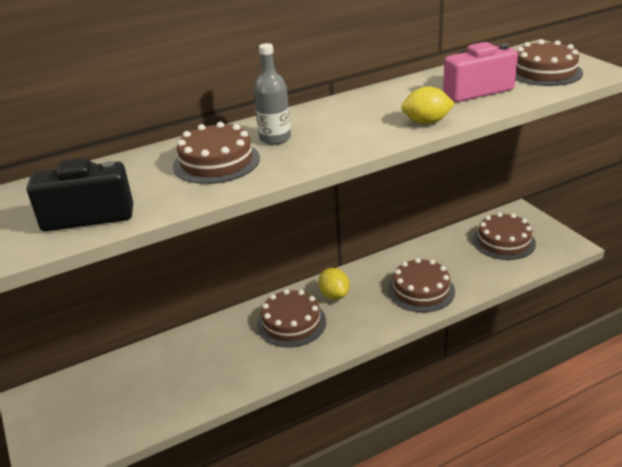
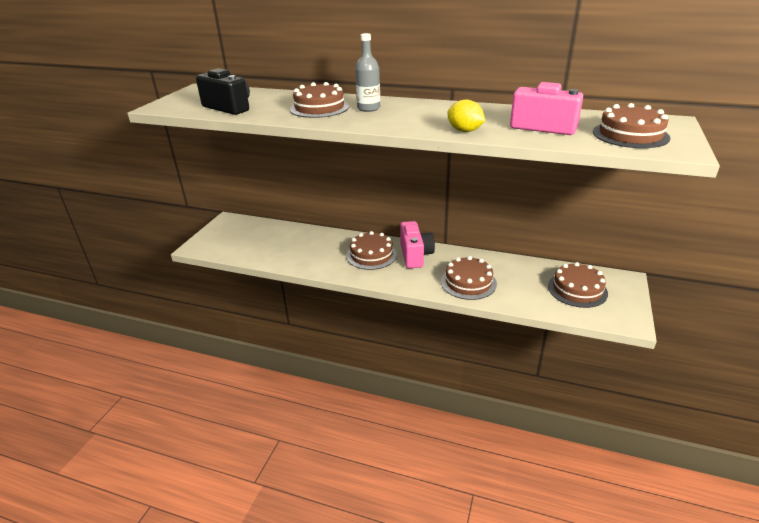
camera: 45 degrees right, 0 degrees up
(334, 295) = (415, 255): yellow lemon -> pink camera

